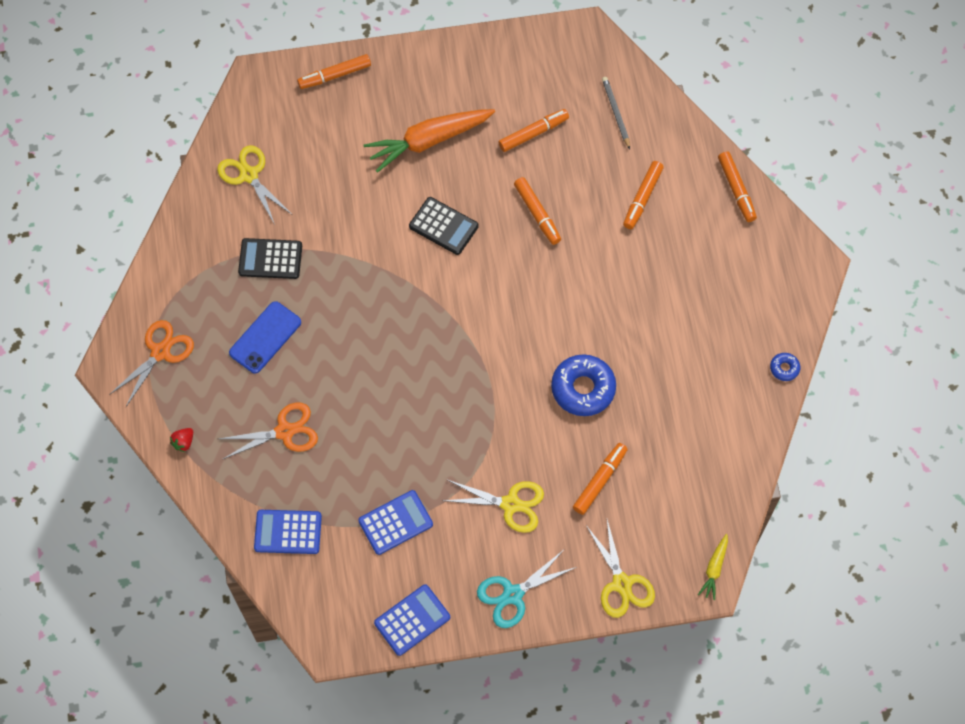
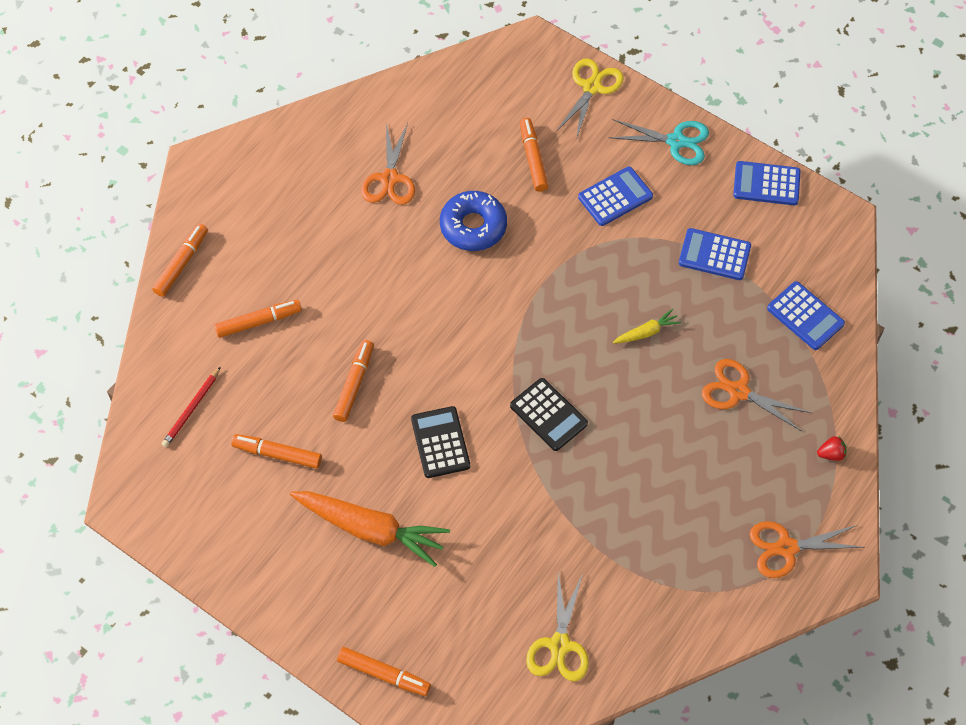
camera: 135 degrees left, 5 degrees down
(265, 337) = (684, 481): blue phone -> none
(270, 259) = (615, 546): black calculator -> black calculator (548, 415)
(510, 504) = (615, 197): yellow scissors -> blue calculator
(600, 480) = (533, 158): orange marker -> orange marker turned 90 degrees clockwise
(615, 113) = (192, 409): grey pencil -> red pencil
(678, 371) = (389, 179): none -> orange scissors
(714, 569) = (518, 45): yellow carrot -> yellow carrot (646, 332)
(784, 368) = (314, 117): blue donut -> none

